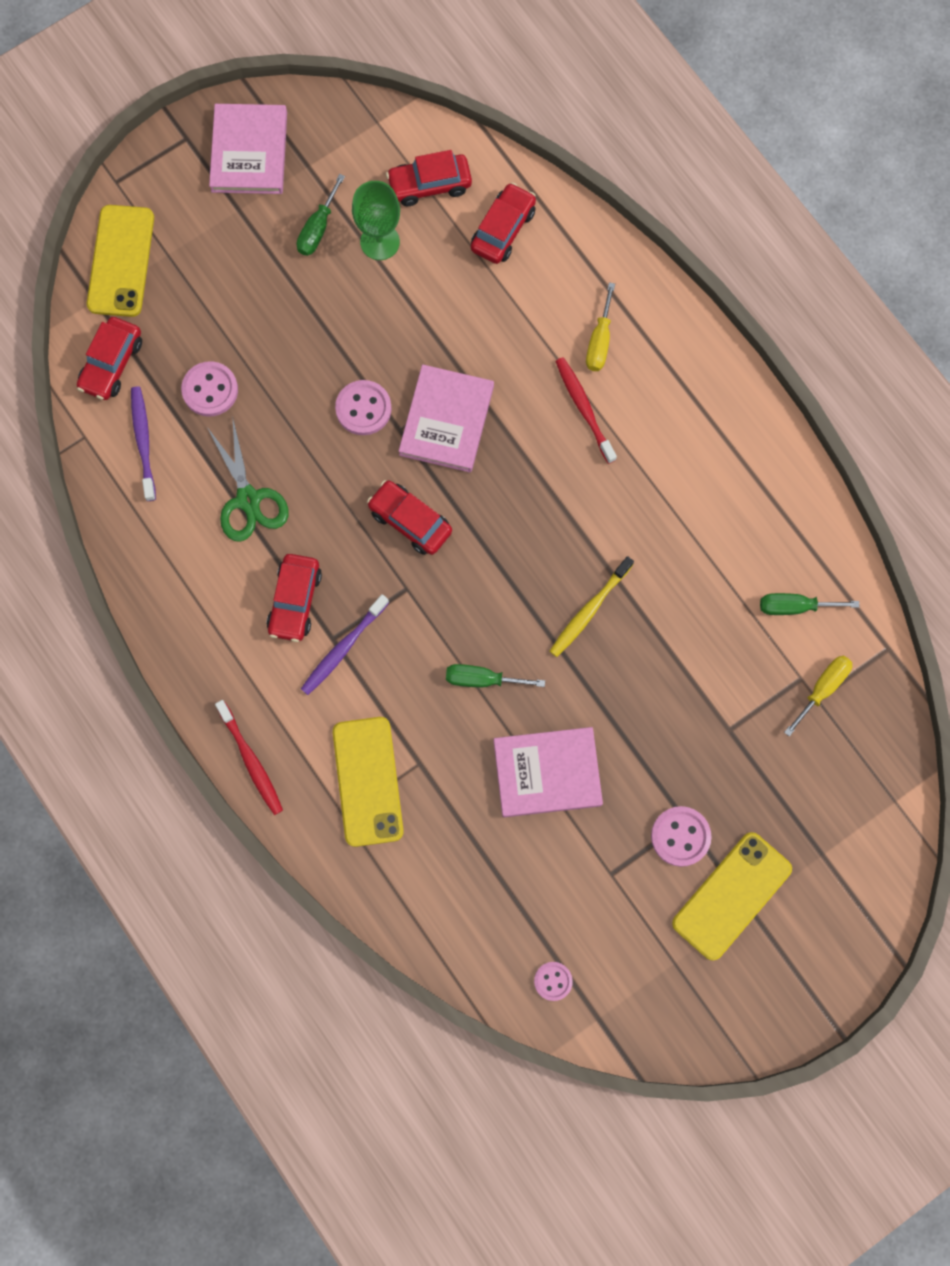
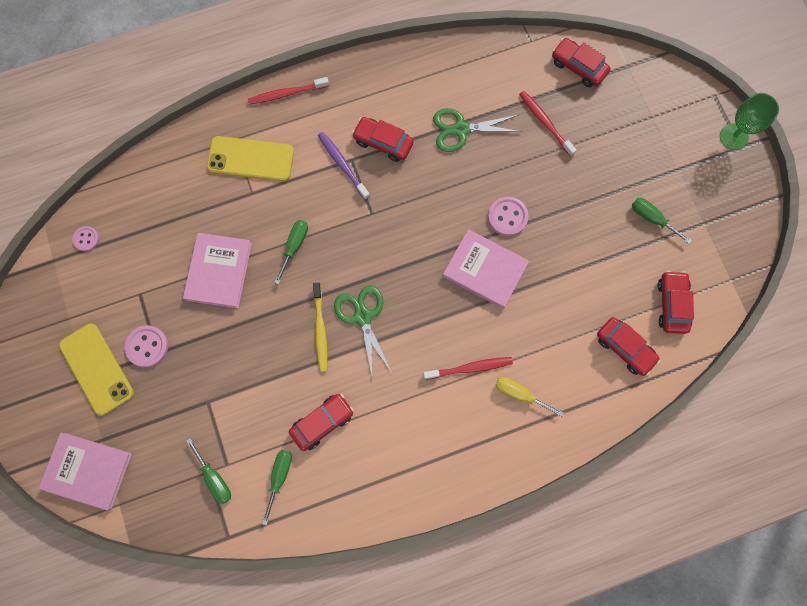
camera: 105 degrees right, 0 degrees up
(121, 261) = (653, 87): yellow phone -> none
(143, 442) = (518, 75): purple toothbrush -> none
(210, 390) = (545, 122): pink button -> red toothbrush
(249, 152) = (722, 186): pink book -> pink book (88, 471)
(380, 242) = (633, 258): green goblet -> green goblet (733, 136)
(410, 521) = (417, 227): red car -> red car (322, 422)
(555, 560) = (362, 317): none -> green scissors
(589, 610) = (320, 330): yellow toothbrush -> yellow toothbrush turned 150 degrees counterclockwise
(822, 688) = (214, 478): yellow screwdriver -> green screwdriver

